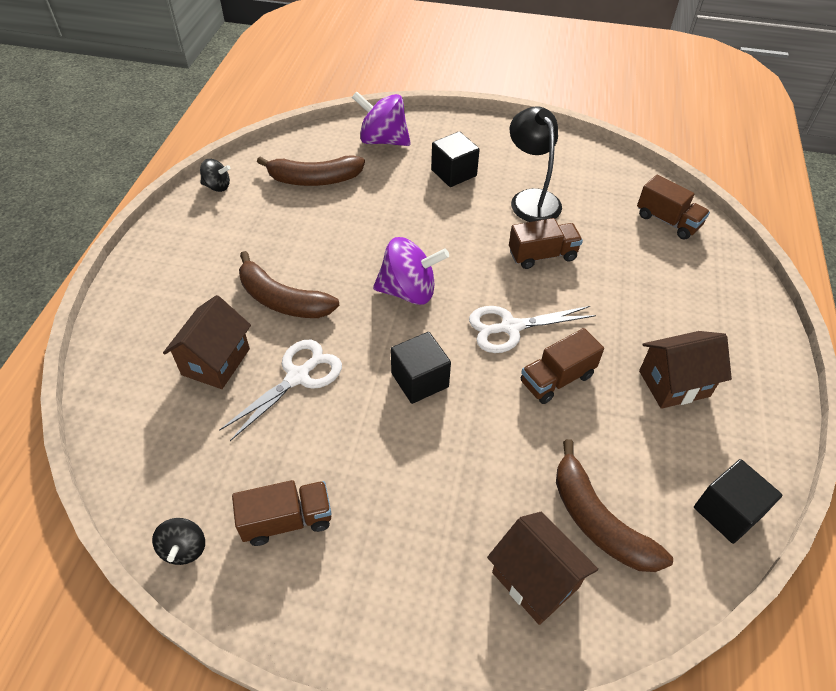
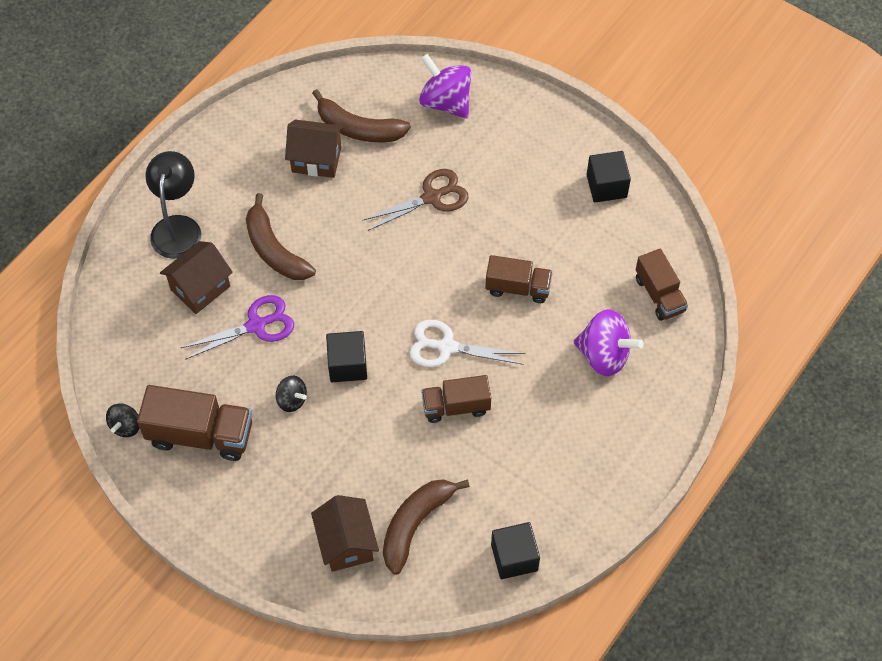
camera: 25 degrees right, 10 degrees up
(217, 186) = (269, 106): black spinning top -> black spinning top (292, 400)
(287, 520) = (200, 434): brown truck -> brown truck, size x1.55
(298, 377) = (256, 325): white scissors -> purple scissors
(409, 291) = (381, 280): purple spinning top -> purple spinning top (604, 355)
(415, 210) = (432, 197): none -> brown scissors
(453, 173) = (491, 166): black cube -> black cube (606, 186)
(531, 199) = (546, 223): black lamp -> black lamp (178, 227)
(598, 521) = (415, 524): brown banana -> brown banana turned 45 degrees clockwise
(674, 384) = (547, 448): brown house -> brown house (316, 160)

